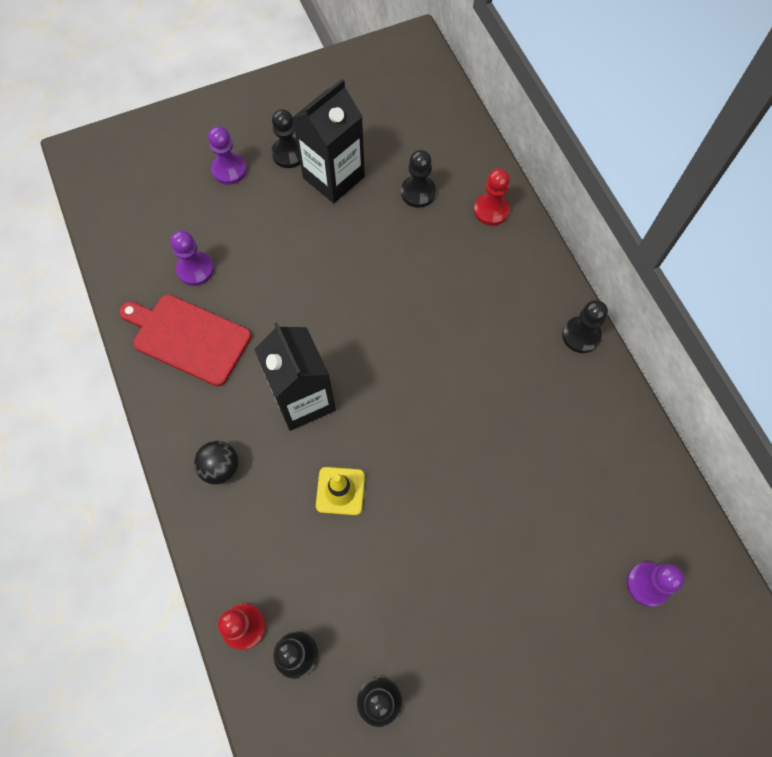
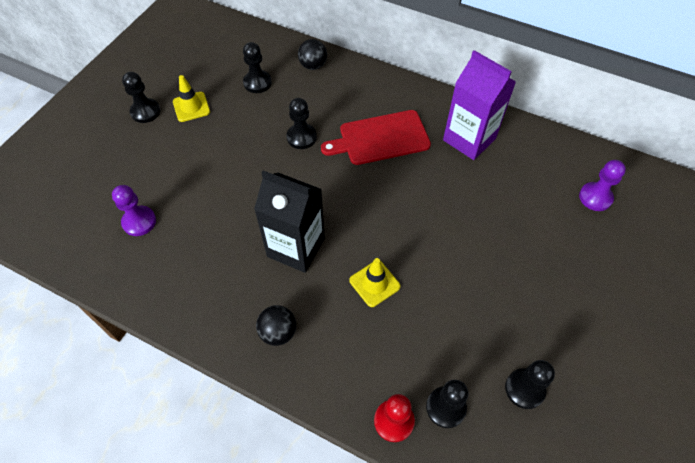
camera: 40 degrees left, 10 degrees down
(188, 338) = (174, 268): red cutting board -> red cutting board (380, 138)
(229, 170) = (108, 146): purple pawn -> none
(333, 177) = (191, 107): black carton -> yellow traffic cone
(491, 210) = (313, 66): red pawn -> black ball
(576, 415) = (469, 139): none -> purple carton
(581, 335) = (430, 97): black pawn -> black pawn (301, 137)

